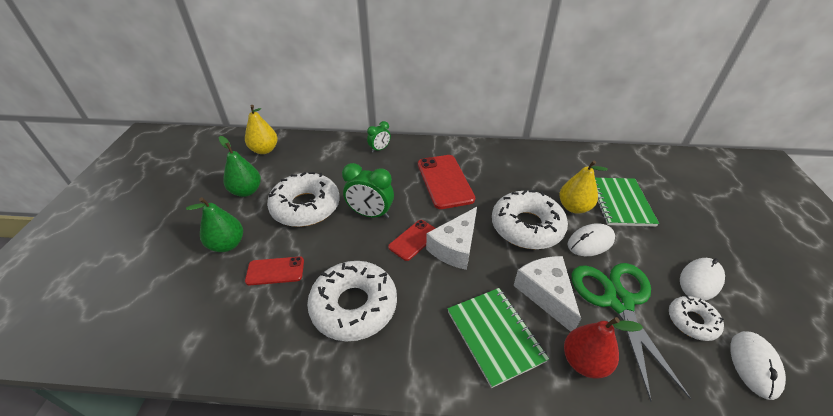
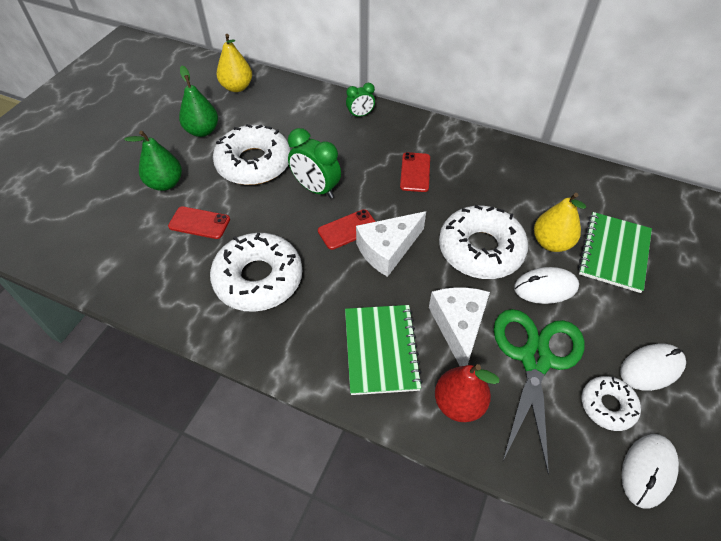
camera: 20 degrees right, 10 degrees up
(444, 181) = (415, 172): red phone -> red phone, size x0.59

